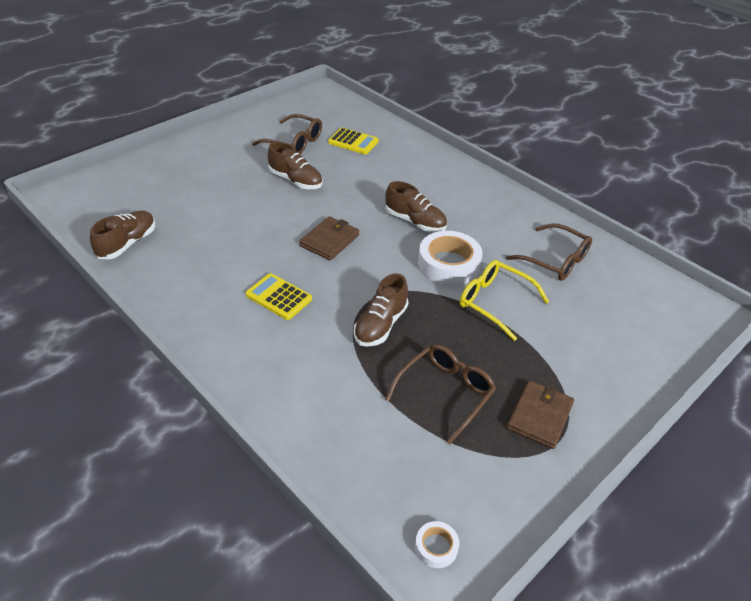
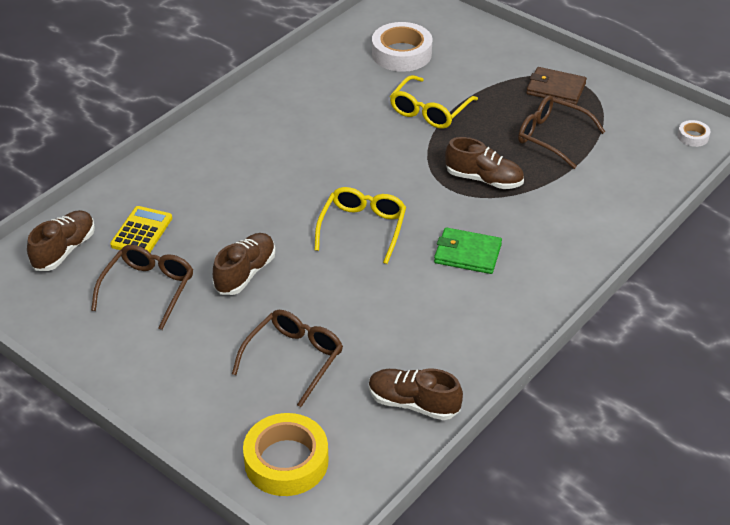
camera: 95 degrees left, 0 degrees up
(112, 185) = (286, 461): none -> yellow tape
(279, 297) = (467, 253): yellow calculator -> green wallet
(329, 240) = (362, 228): brown wallet -> yellow glasses
(415, 222) = (312, 167): brown shoe -> brown shoe (64, 250)
(448, 264) = (380, 140): white tape -> white tape (401, 53)
(555, 260) = (356, 74): brown glasses -> brown glasses (294, 359)

